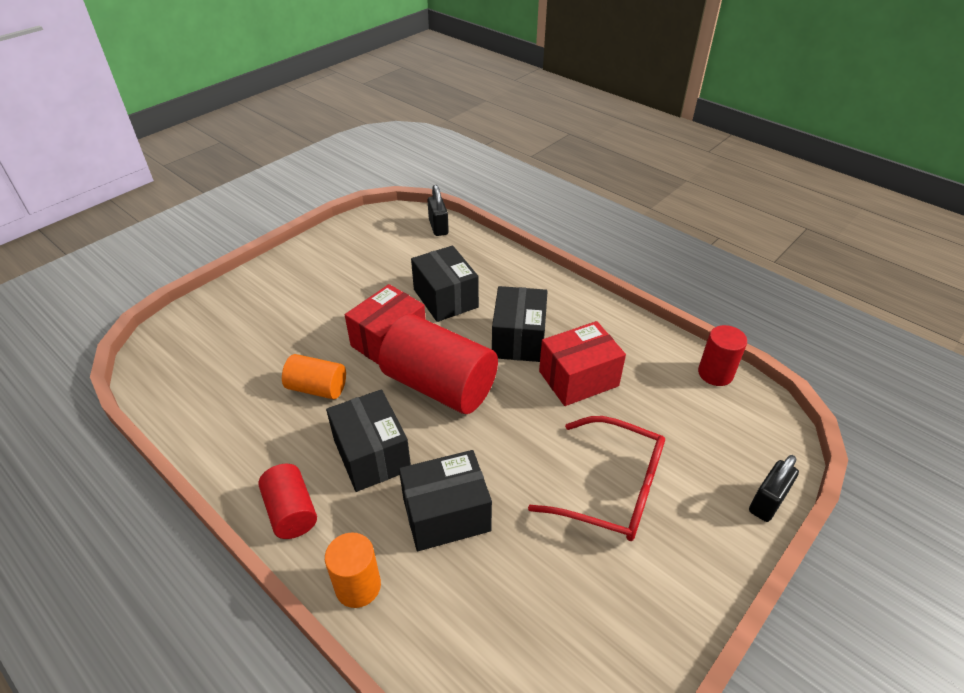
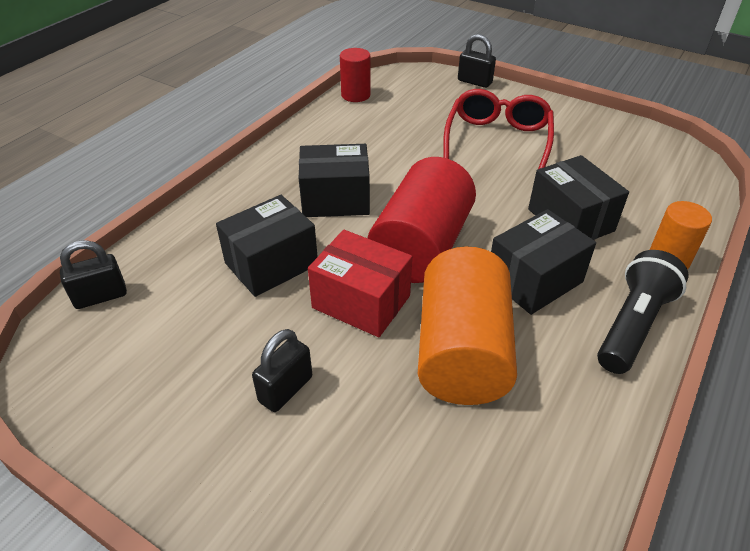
camera: 100 degrees left, 0 degrees up
(291, 512) = (632, 325): red cylinder -> black flashlight
(317, 388) = (462, 352): orange cylinder -> orange cylinder, size x1.87
(328, 300) = (286, 389): none -> black padlock
(578, 378) = (382, 160): red box -> none

